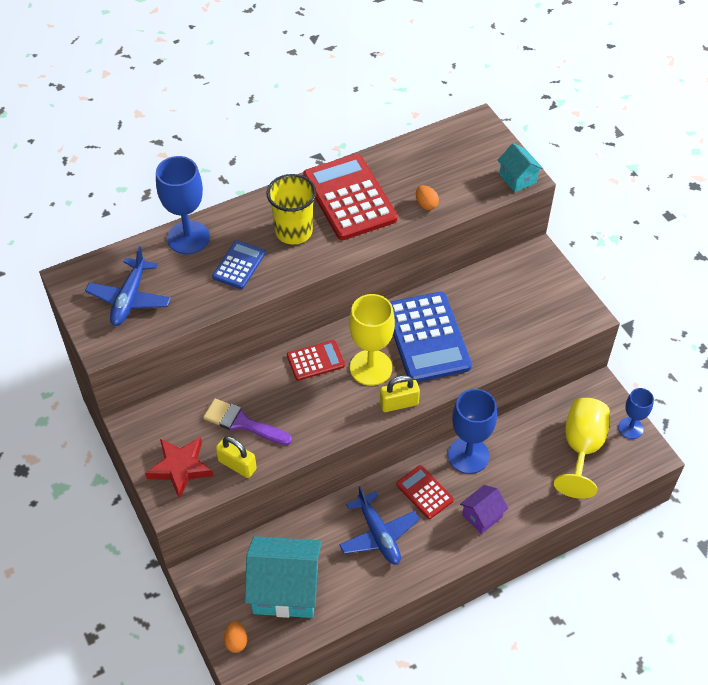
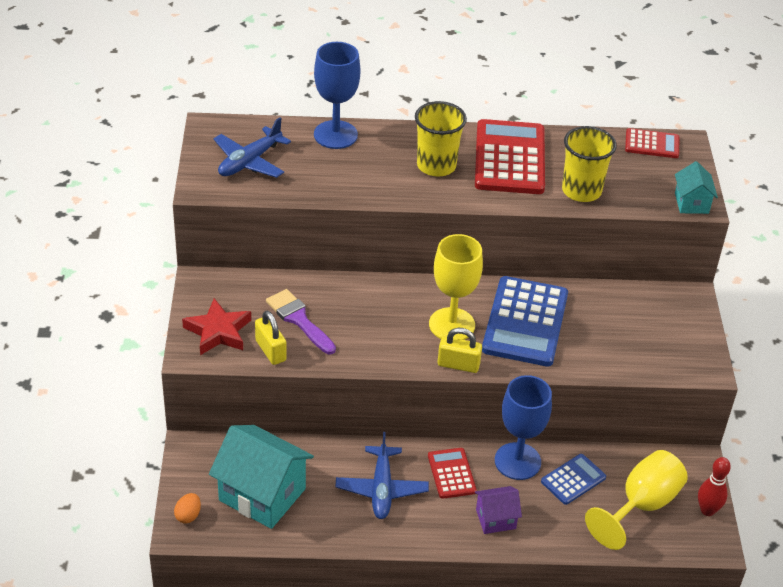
camera: 25 degrees right, 10 degrees down
(239, 265) = (366, 173): blue calculator -> blue calculator (573, 479)
(315, 360) = (402, 298): red calculator -> red calculator (652, 144)
(426, 204) = (581, 191): orange egg -> yellow cup
(630, 428) = (707, 510): blue goblet -> red bowling pin

